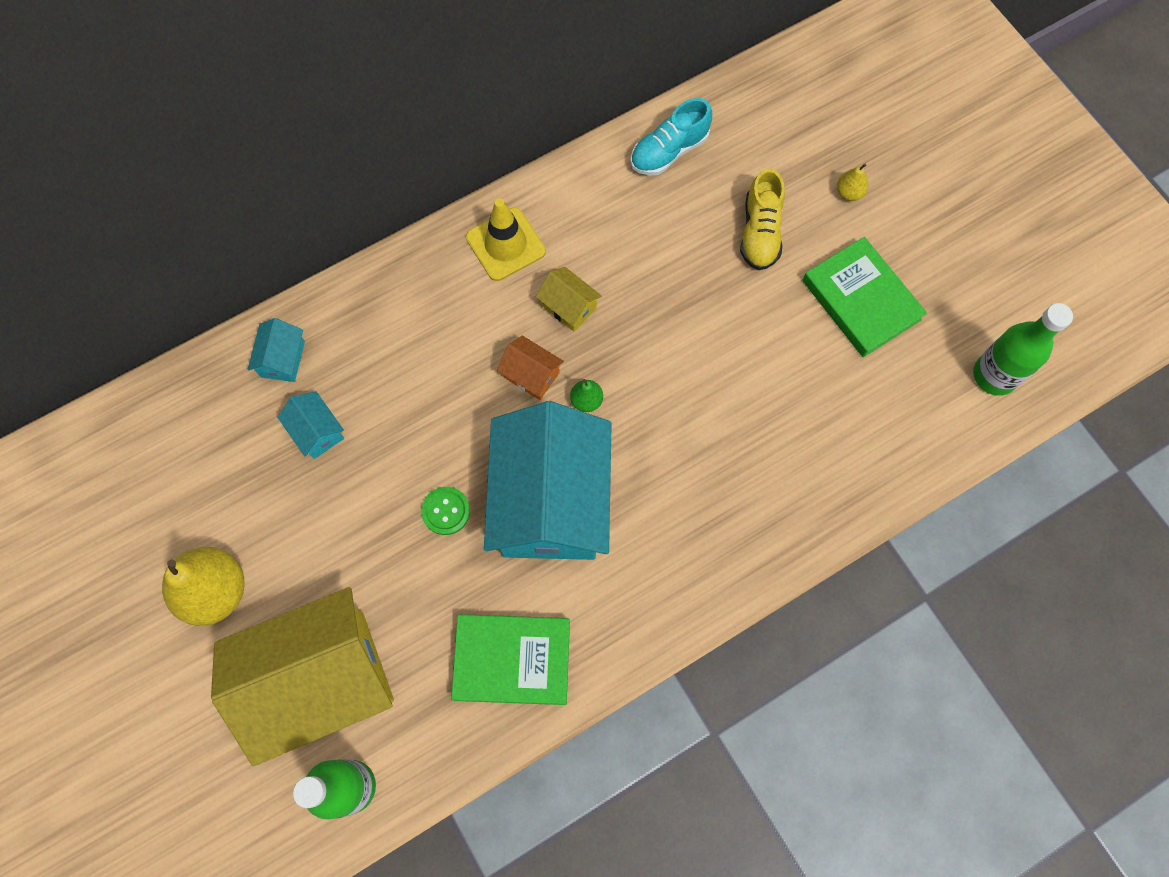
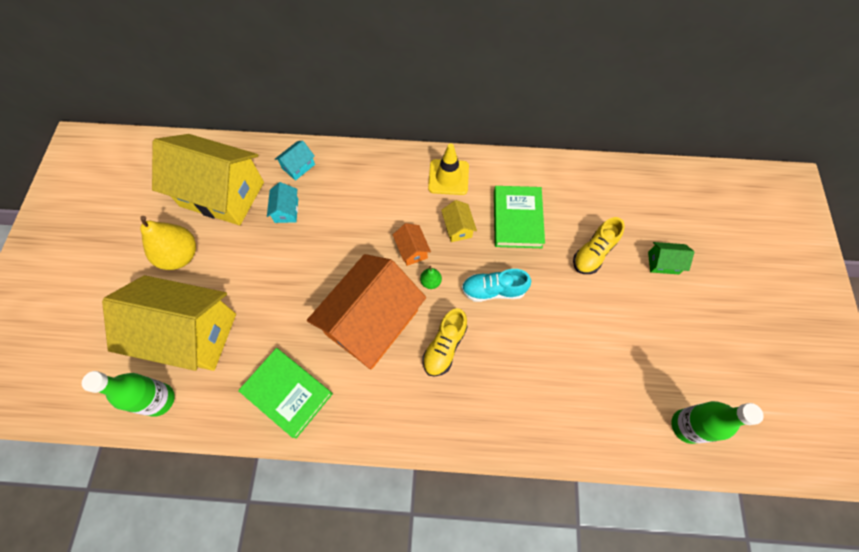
camera: 35 degrees right, 5 degrees down
(203, 468) = (222, 194): none -> yellow house
(446, 511) = (316, 291): green button -> none
(551, 501) = (372, 322): turquoise house -> orange house
(663, 470) = (444, 347): none -> yellow shoe
(669, 151) = (571, 181): turquoise shoe -> turquoise shoe (493, 290)
(849, 193) = (663, 263): yellow pear -> green house
(861, 300) = (629, 327): green book -> green book (517, 219)

